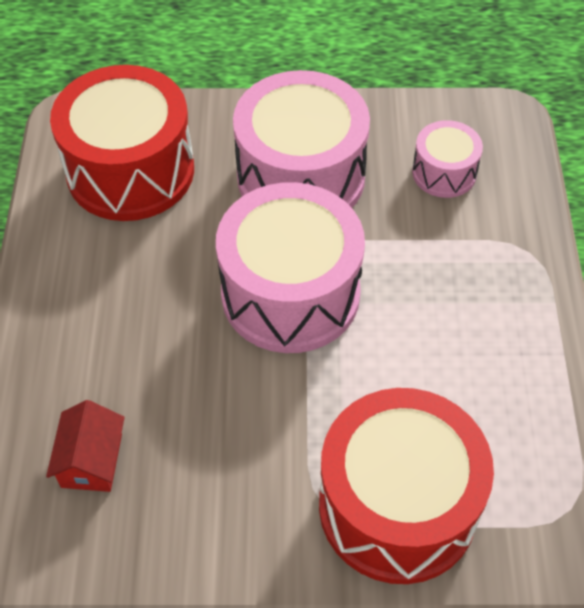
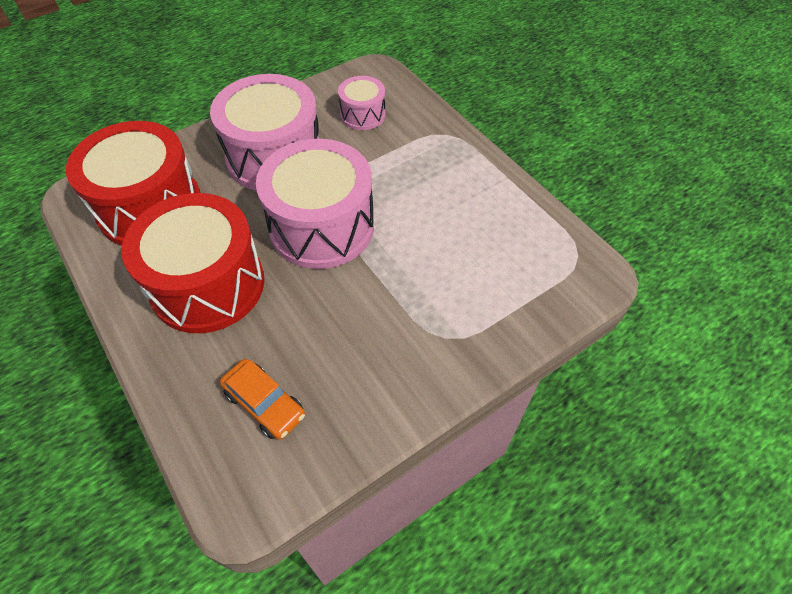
camera: 35 degrees left, 0 degrees up
(92, 460) = (265, 404): red house -> orange car
(397, 506) = (485, 311): red drum -> red drum (208, 284)

